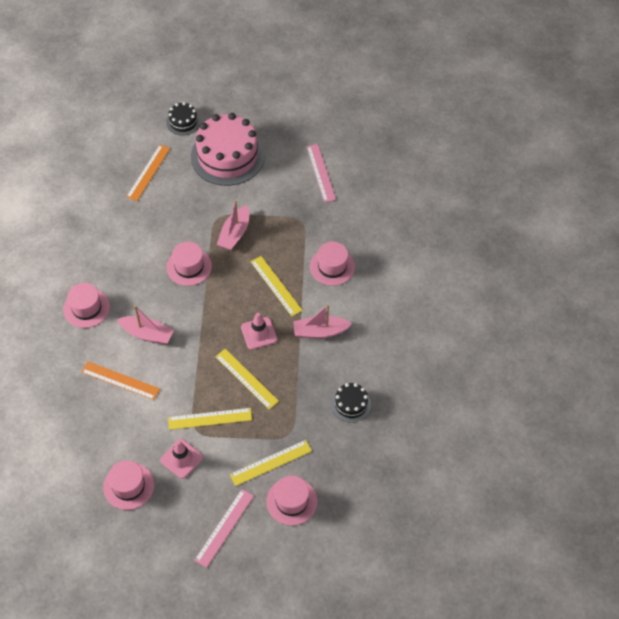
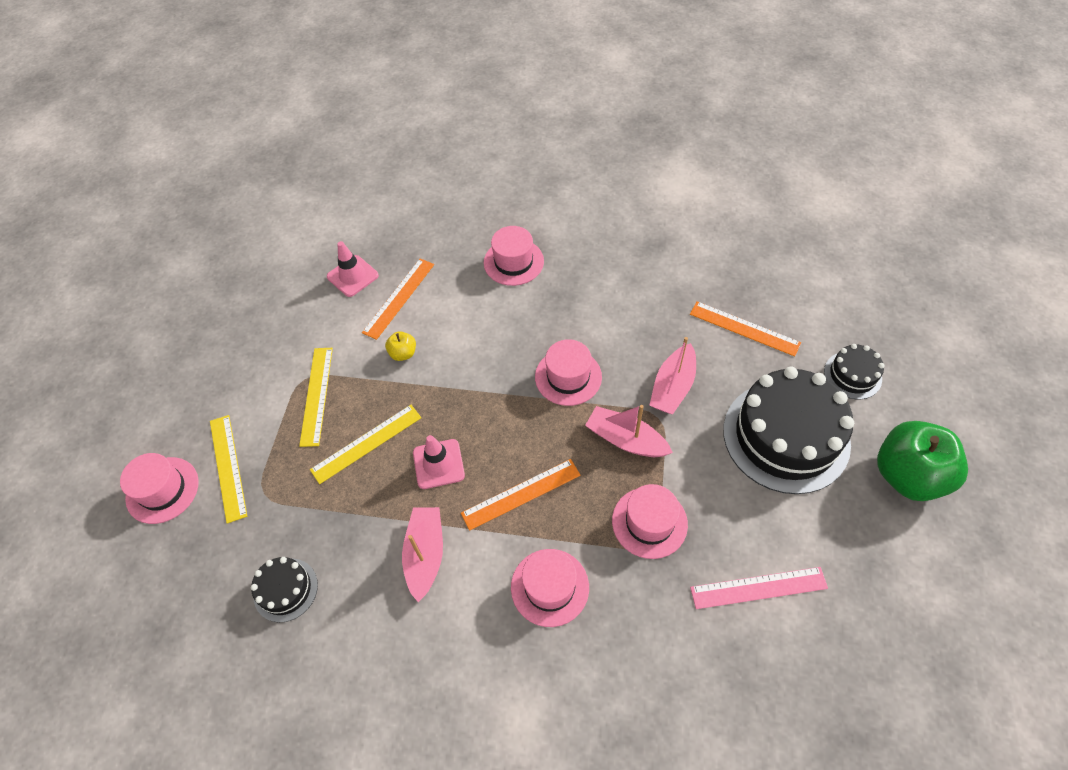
camera: 100 degrees right, 0 degrees up
(128, 486) = (252, 307): pink hat -> pink hat (649, 522)
(147, 334) = (463, 326): pink boat -> pink boat (672, 387)
(172, 369) = (403, 353): none -> yellow apple
(181, 459) = (269, 362): pink traffic cone -> pink traffic cone (352, 276)
(224, 527) = (159, 406): pink ruler -> none
(227, 156) = (786, 436): pink cake -> black cake
(249, 105) = (907, 475): none -> green apple
(276, 286) = (521, 494): yellow ruler -> orange ruler

